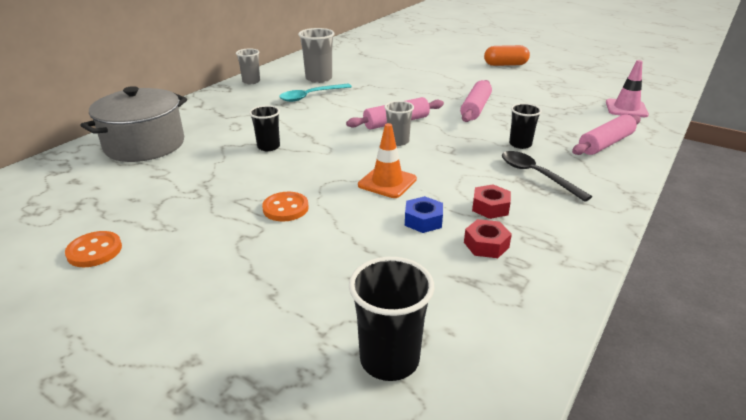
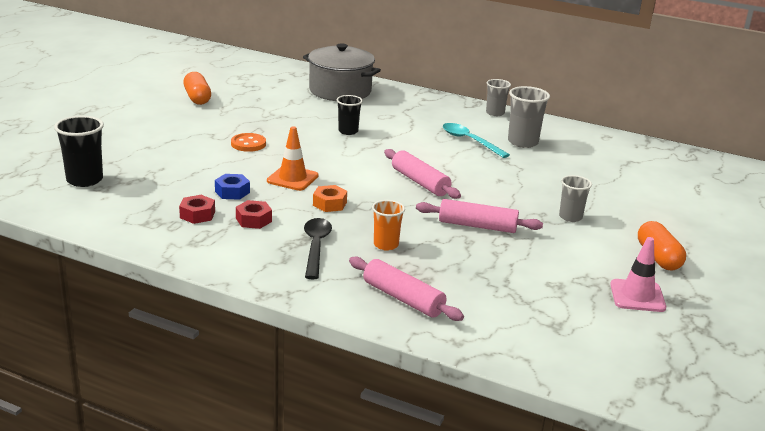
camera: 80 degrees right, 5 degrees down
(94, 251) = (197, 98): orange button -> orange capsule
(398, 141) = (374, 183): grey cup -> grey cup (570, 217)
(445, 165) = (329, 204): none -> orange nut
(520, 144) = (386, 245): black cup -> orange cup
(536, 175) = (316, 247): black spoon -> black spoon turned 45 degrees counterclockwise
(626, 108) = (527, 334): pink traffic cone -> pink traffic cone (637, 296)

